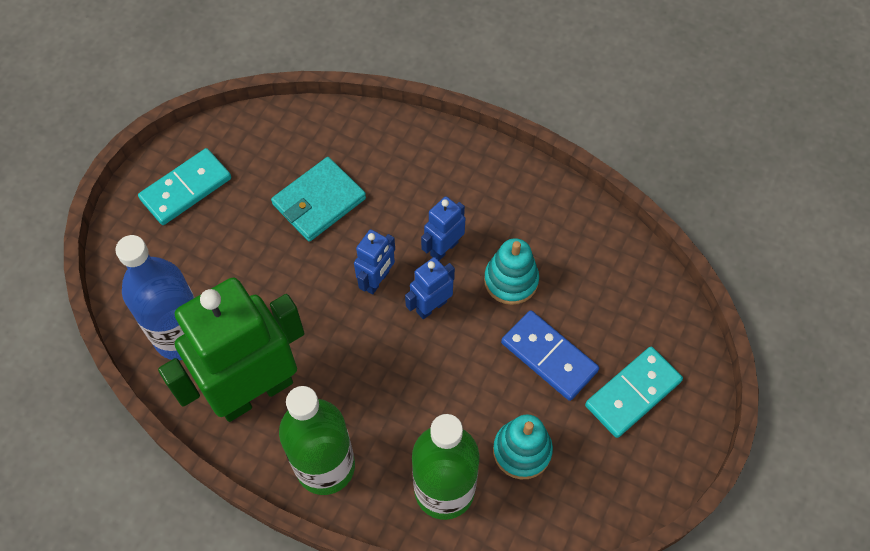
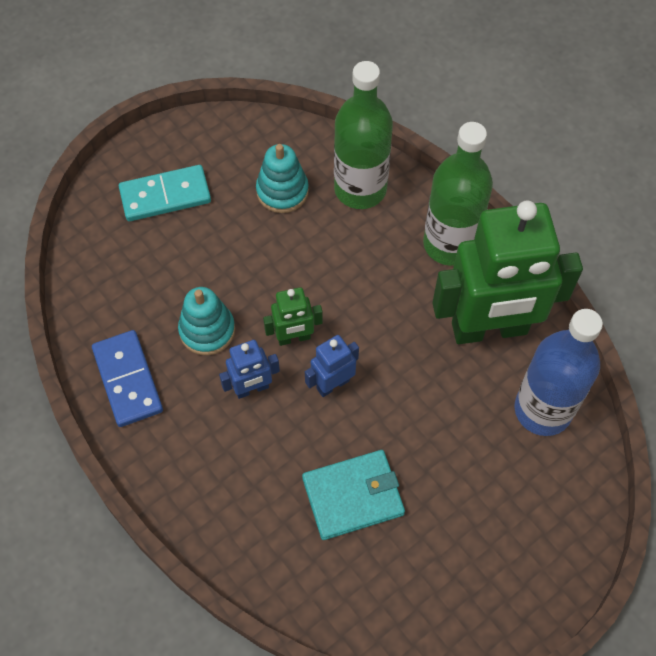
camera: 155 degrees left, 0 degrees up
(186, 189) = (492, 577): turquoise domino -> none
(431, 306) = (294, 338): blue robot -> green robot
(549, 357) = (215, 251): blue domino -> blue domino (128, 380)

